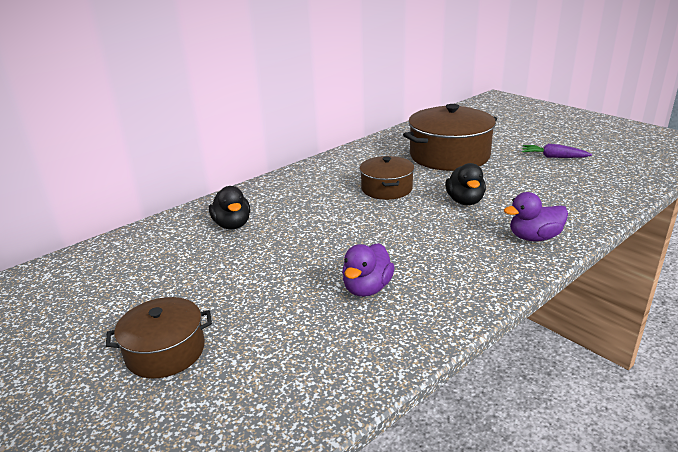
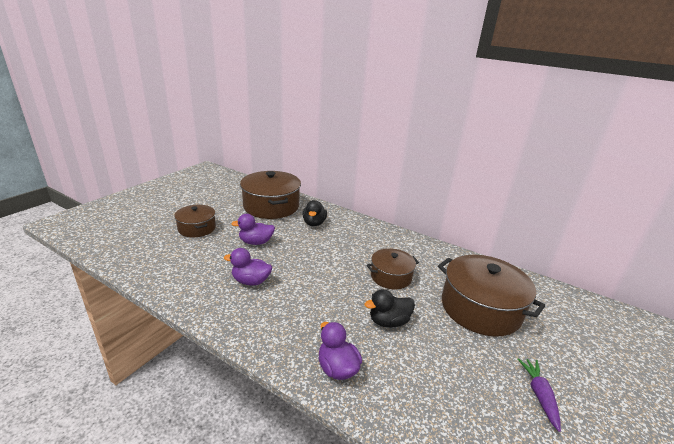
camera: 70 degrees right, 0 degrees up
(143, 260) = (271, 206): none -> brown pot
(232, 225) = (314, 223): black duck -> black duck turned 45 degrees counterclockwise
(259, 281) = (256, 242): none -> purple duck

